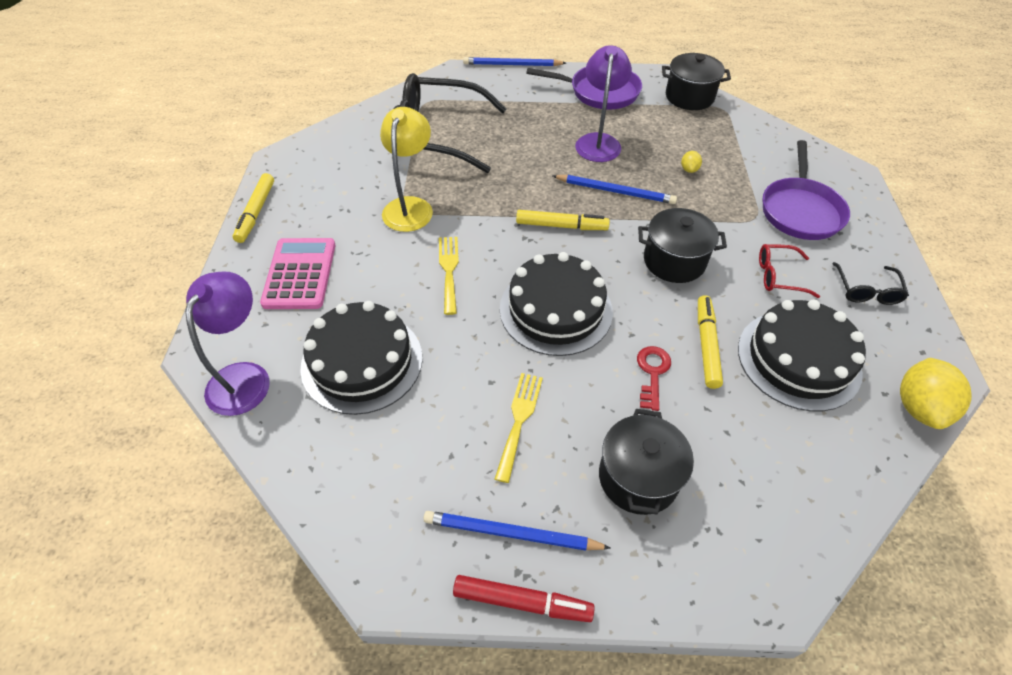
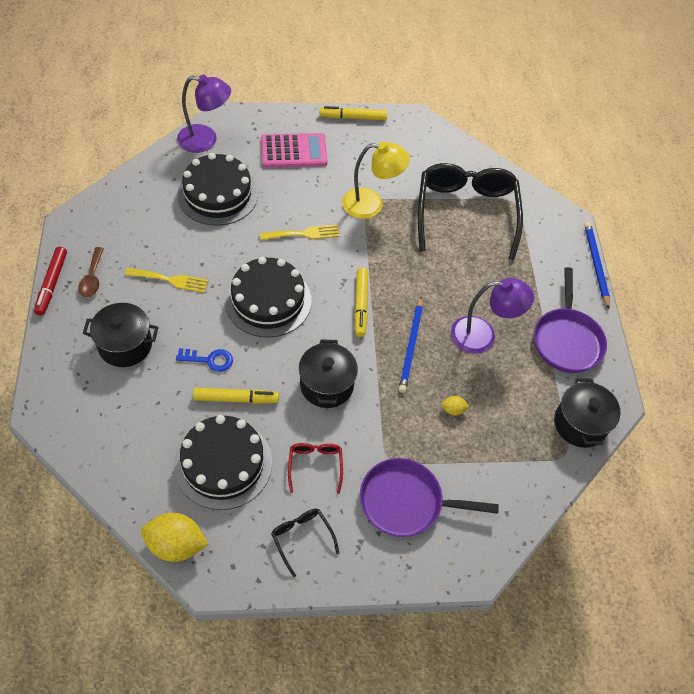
camera: 80 degrees right, 5 degrees up
(512, 534) = (92, 278): blue pencil -> brown spoon
(652, 373) = (209, 360): red key -> blue key
(867, 291) = (301, 537): black glasses -> black glasses turned 60 degrees clockwise

